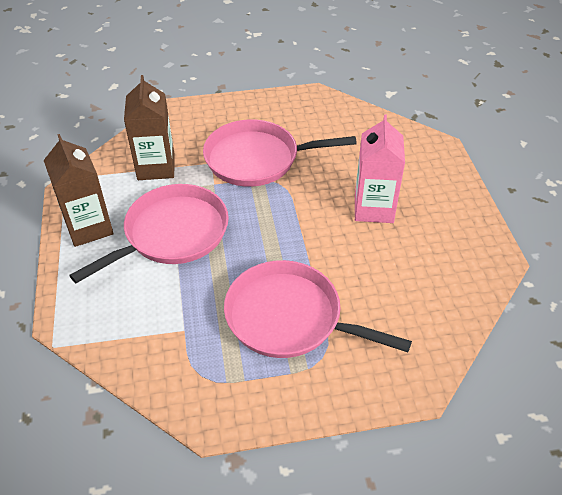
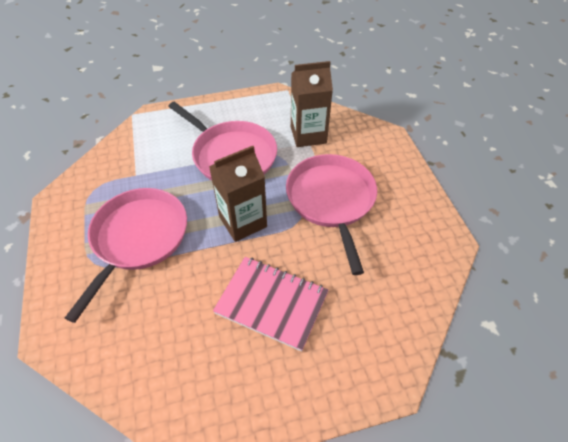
camera: 85 degrees right, 5 degrees up
(89, 227) = (236, 110): brown carton -> brown carton (243, 222)
(373, 208) = (271, 303): pink carton -> pink notebook

